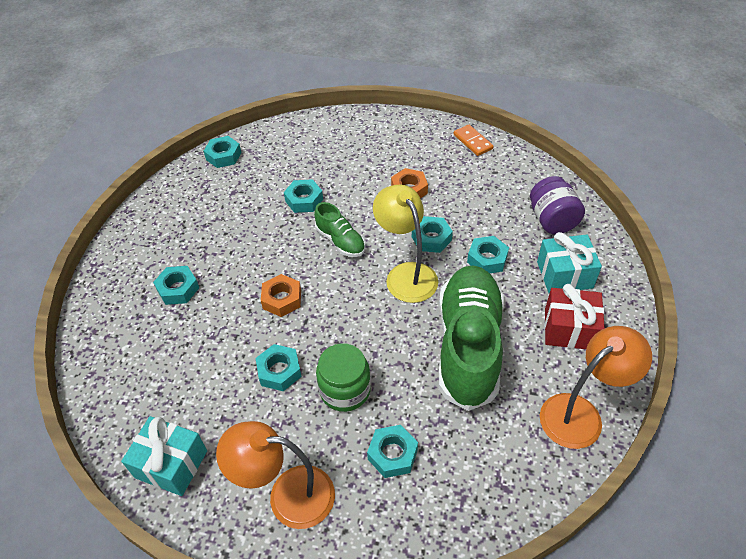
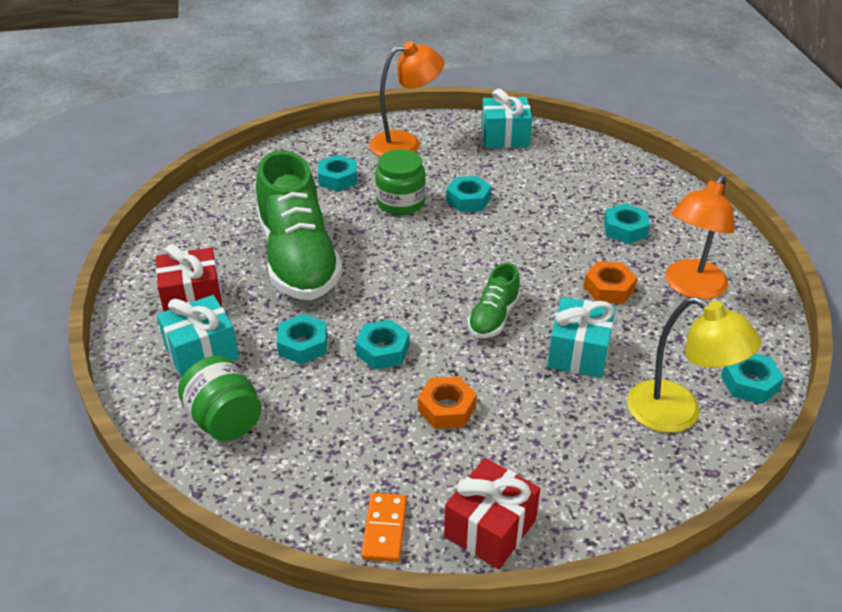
camera: 155 degrees right, 10 degrees down
(282, 299) = (512, 248): orange nut -> orange nut (609, 288)
(304, 200) = (578, 353): turquoise nut -> turquoise gift
(340, 241) = (493, 317): green shoe -> green shoe turned 90 degrees counterclockwise
(406, 274) = (394, 303): yellow lamp -> yellow lamp (677, 414)
(419, 129) = (490, 528): none -> red gift
(472, 142) = (385, 529): orange domino -> orange domino turned 60 degrees clockwise
(552, 220) = (225, 420): purple jar -> green jar
(580, 413) = (178, 238): orange lamp -> orange lamp (690, 288)

